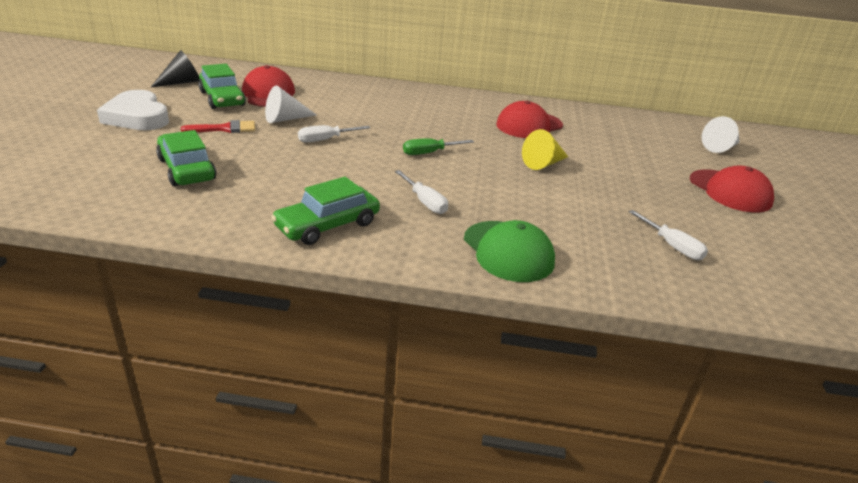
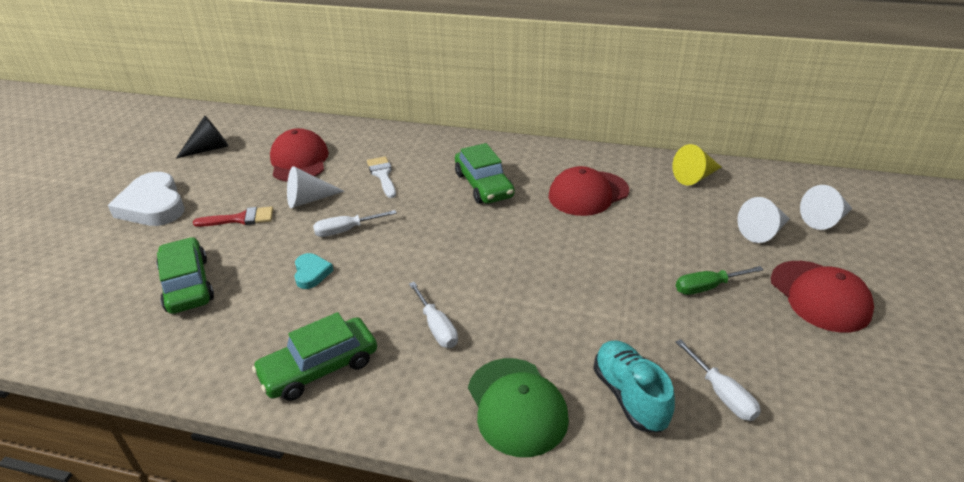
camera: 10 degrees right, 5 degrees up
(222, 98) = (247, 171): green car -> green car (483, 185)
(302, 165) = (311, 273): none -> turquoise heart
(348, 106) = (382, 175): none -> white brush
(430, 153) = (459, 246): green screwdriver -> green screwdriver (708, 287)
(543, 164) = (592, 258): yellow cone -> yellow cone (695, 177)
(599, 246) = (629, 396): none -> turquoise shoe
(675, 153) = (763, 231): none -> white cone

